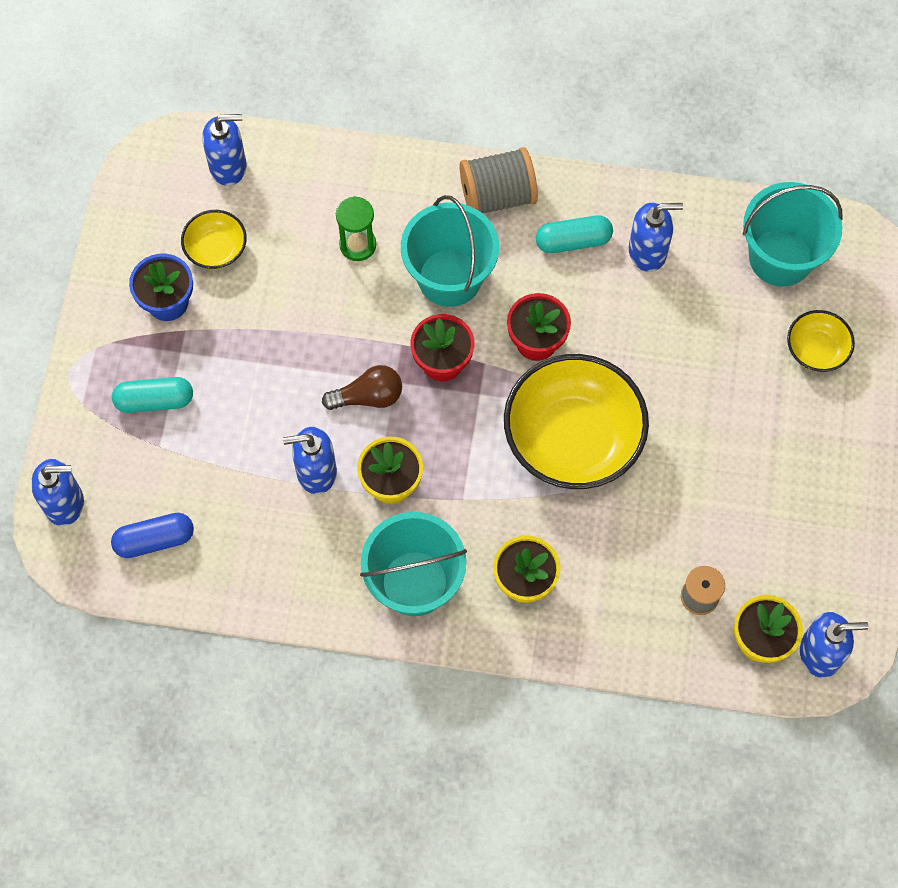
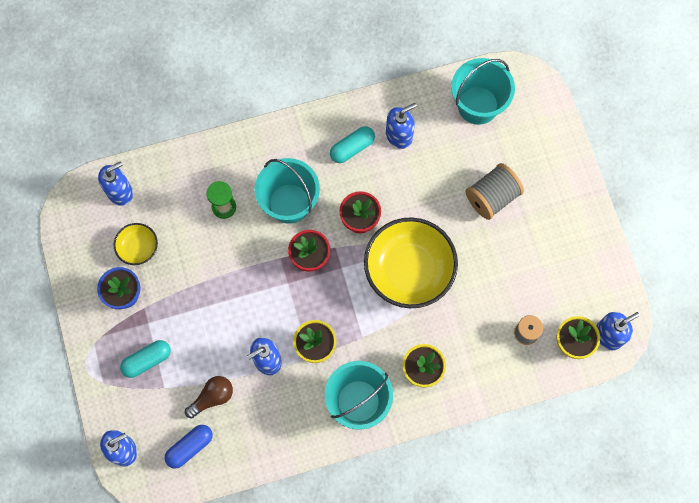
camera: 25 degrees left, 5 degrees up
(368, 397) = (276, 299): brown light bulb -> brown light bulb (212, 397)
(497, 196) = (293, 139): grey spool -> grey spool (492, 197)
(816, 350) = (524, 153): yellow bowl -> none

